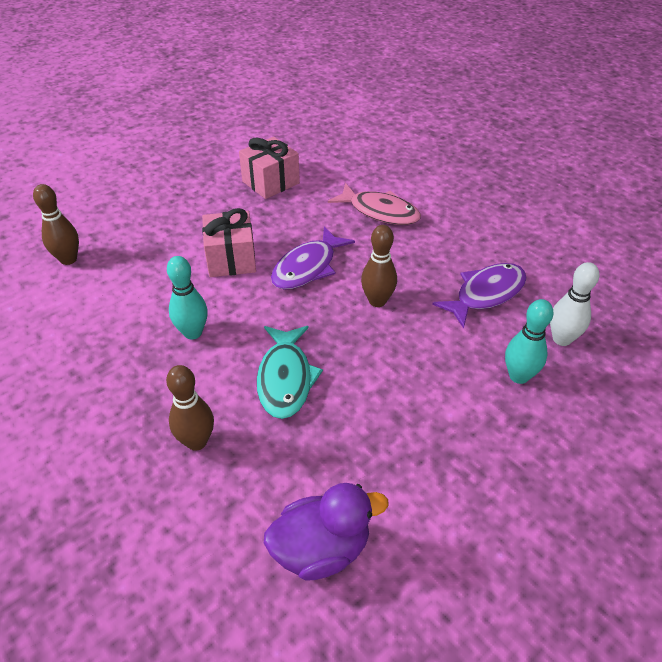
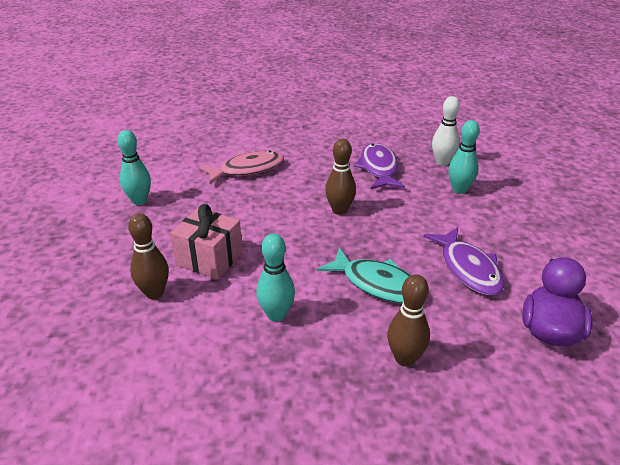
camera: 55 degrees left, 10 degrees down
(68, 259) = (70, 365): brown bowling pin -> brown bowling pin (154, 293)
(270, 182) = (139, 201): pink gift -> turquoise bowling pin
(308, 267) = (268, 225): purple fish -> purple fish (468, 269)

